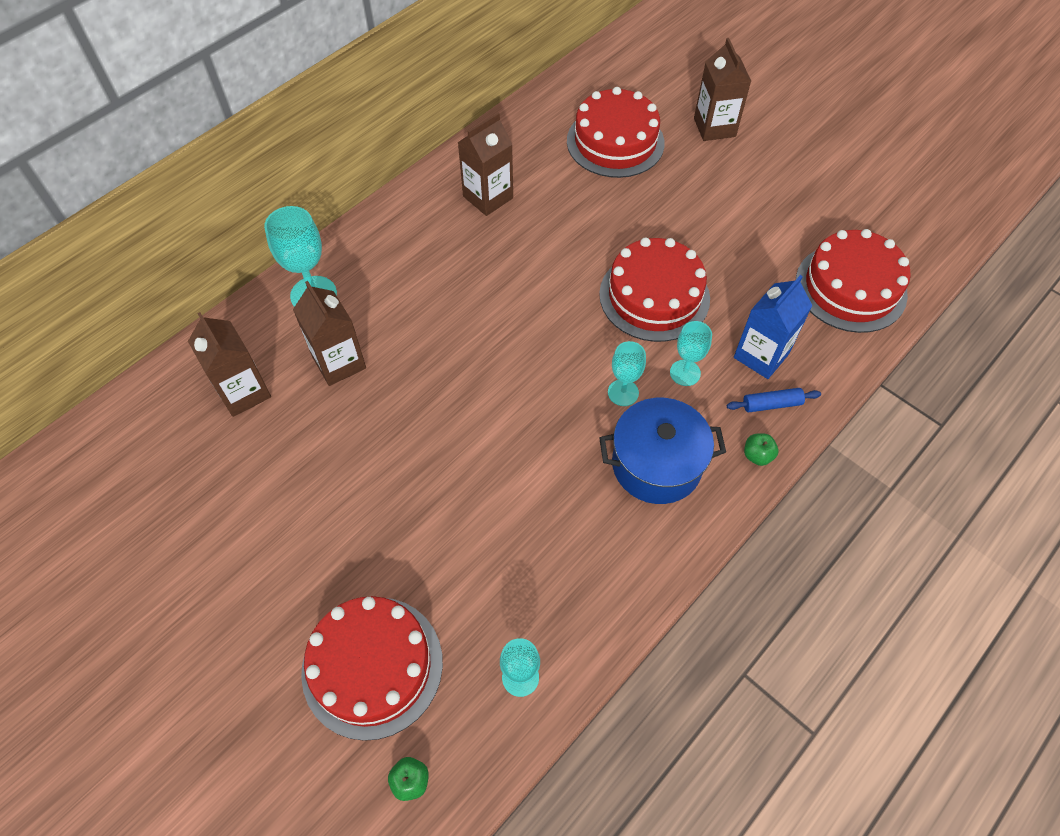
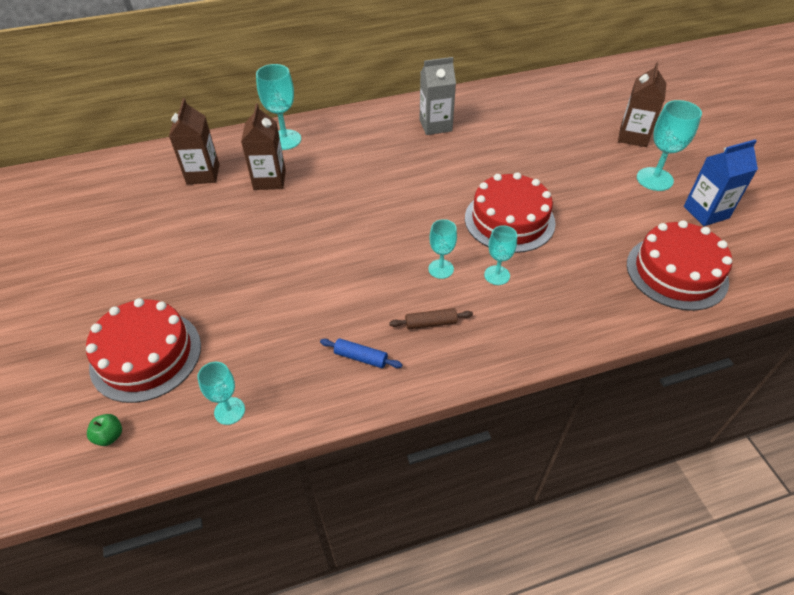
camera: 30 degrees right, 10 degrees down
(488, 197) = (435, 125): brown carton -> grey carton
(615, 142) = (549, 123): red cake -> none
(656, 464) = (431, 323): blue pot -> brown rolling pin
(757, 455) = (514, 351): green apple -> none
(761, 355) = (566, 288): blue carton -> blue carton (706, 212)
(767, 177) = (654, 179): none -> turquoise goblet
(771, 404) = (551, 323): blue rolling pin -> blue rolling pin (361, 357)

